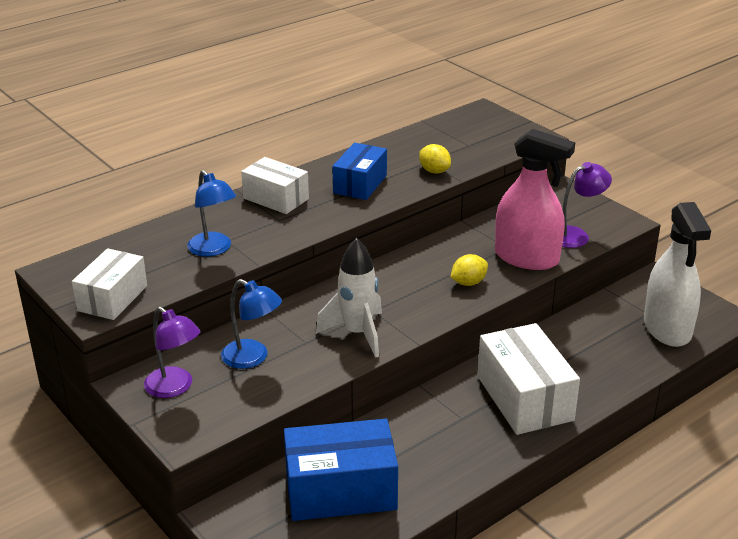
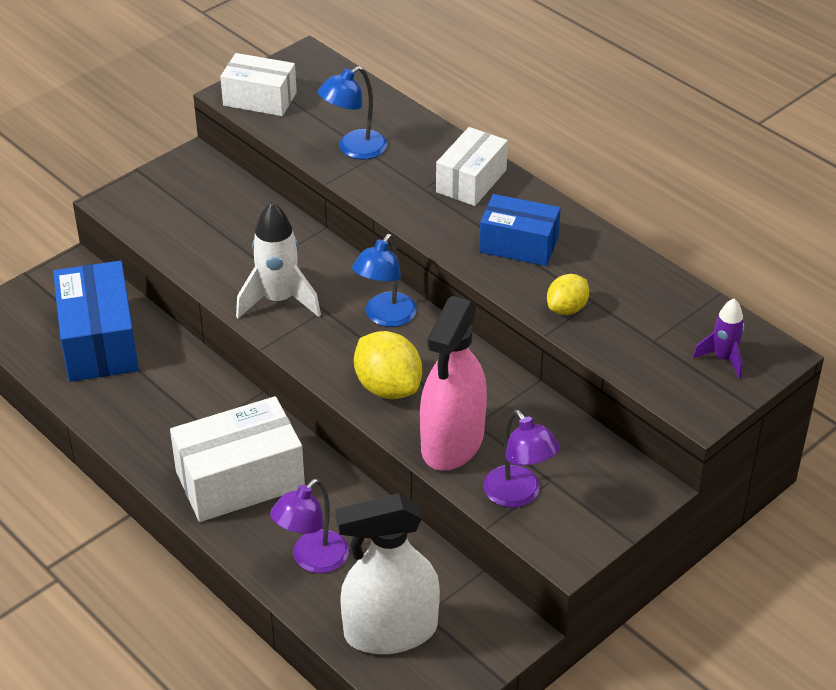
camera: 85 degrees right, 10 degrees up
(175, 388) = (187, 186): purple lamp -> purple lamp (312, 560)
(252, 358) = (234, 230): blue lamp -> blue lamp (385, 317)
(468, 283) = (388, 387): yellow lemon -> yellow lemon, size x1.63
(486, 125) = (723, 359): none -> purple rocket

